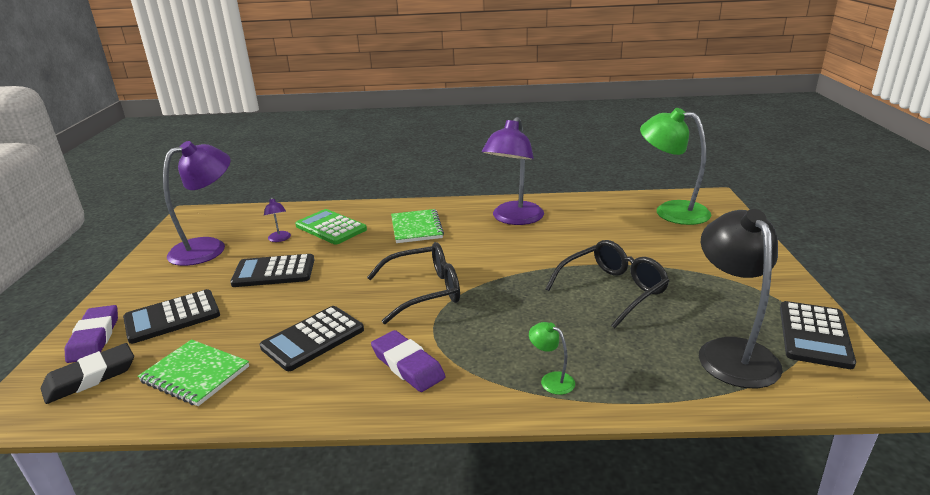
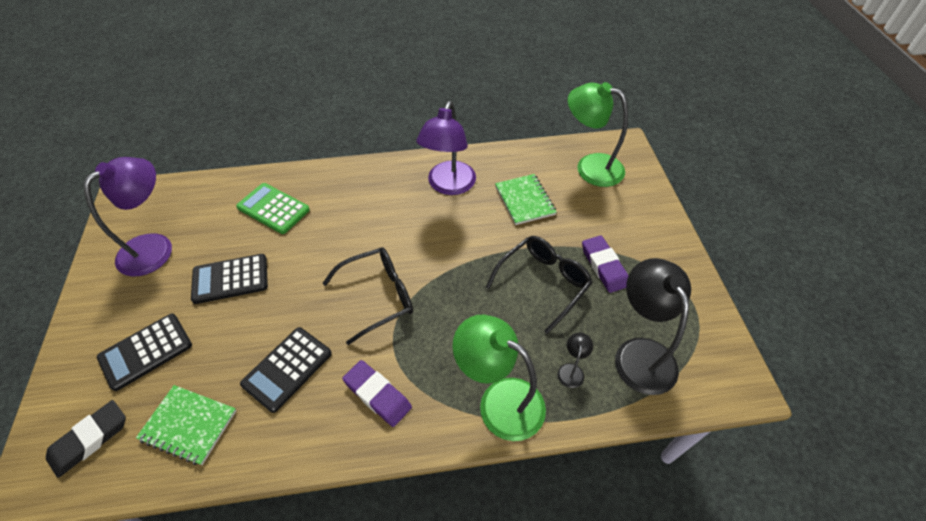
camera: 10 degrees left, 25 degrees up
(94, 338) = (76, 386): purple eraser -> purple eraser (604, 266)
(280, 239) = (225, 229): purple lamp -> none
(416, 228) = (358, 204): green notebook -> green notebook (524, 200)
(551, 380) = (499, 400): green lamp -> green lamp, size x2.36
(643, 360) = (571, 370): none -> black lamp
(814, 335) = (704, 327): black calculator -> none

